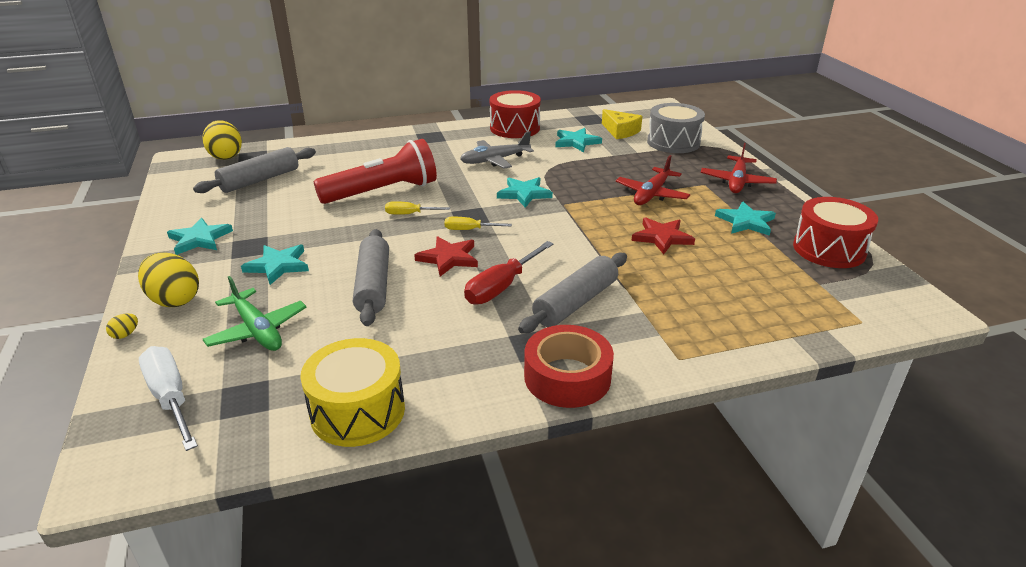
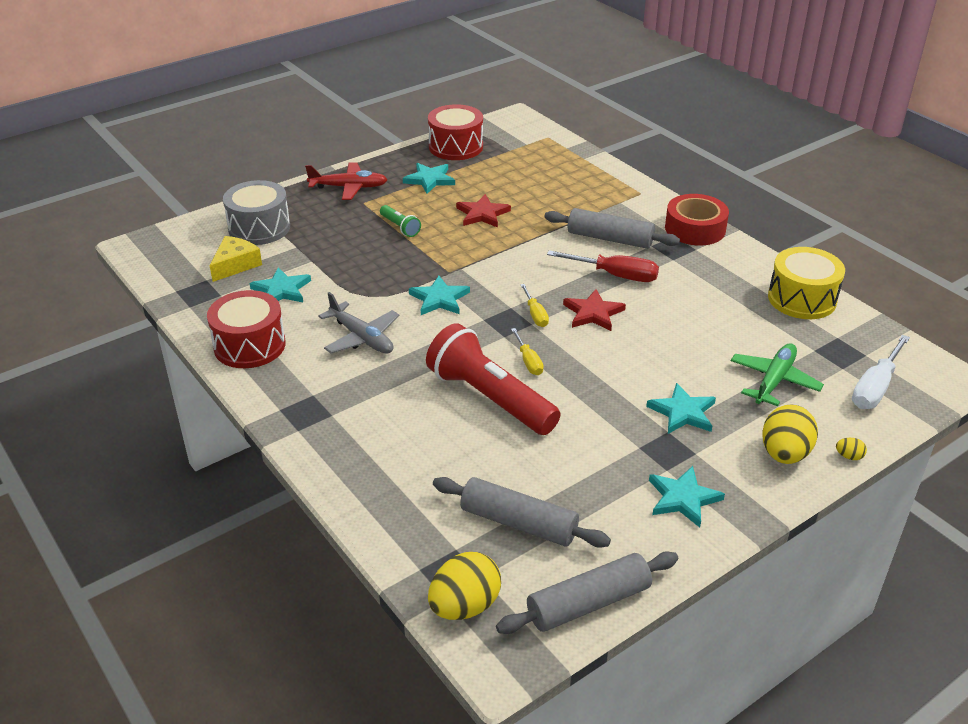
camera: 110 degrees left, 5 degrees up
(373, 285) = (666, 341): grey rolling pin -> grey rolling pin (588, 603)
(652, 194) = (400, 227): red plane -> green flashlight

